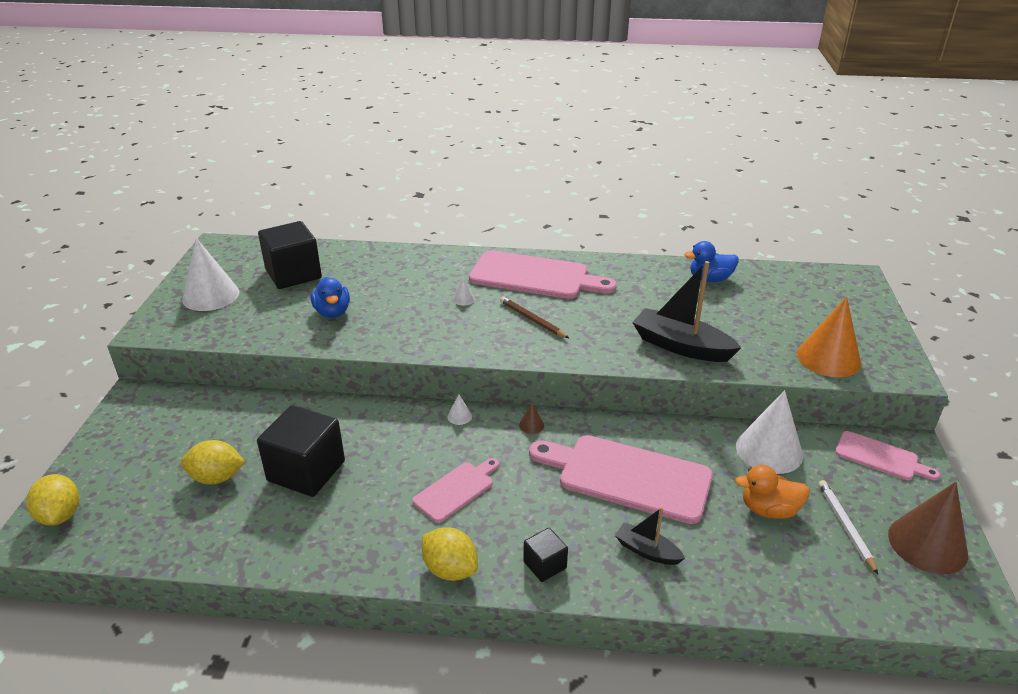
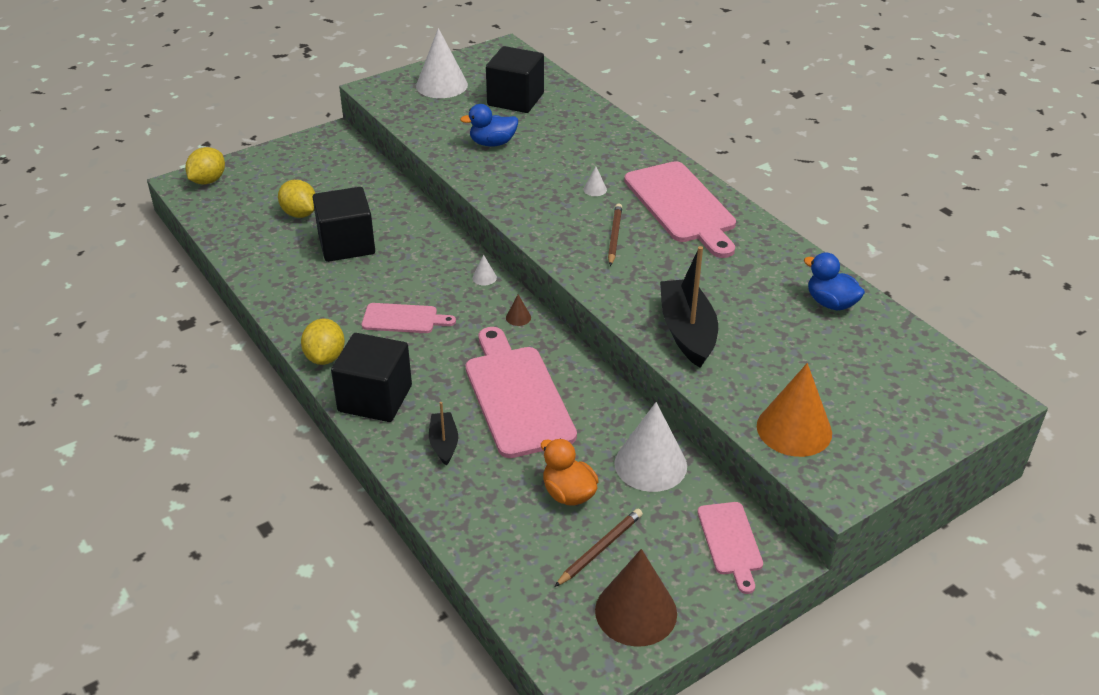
camera: 50 degrees right, 5 degrees up
(332, 312) = (492, 143): blue duck -> blue duck turned 45 degrees clockwise
(545, 565) = (375, 398): black cube -> black cube, size x2.01
(845, 526) = (600, 549): white pencil -> brown pencil

